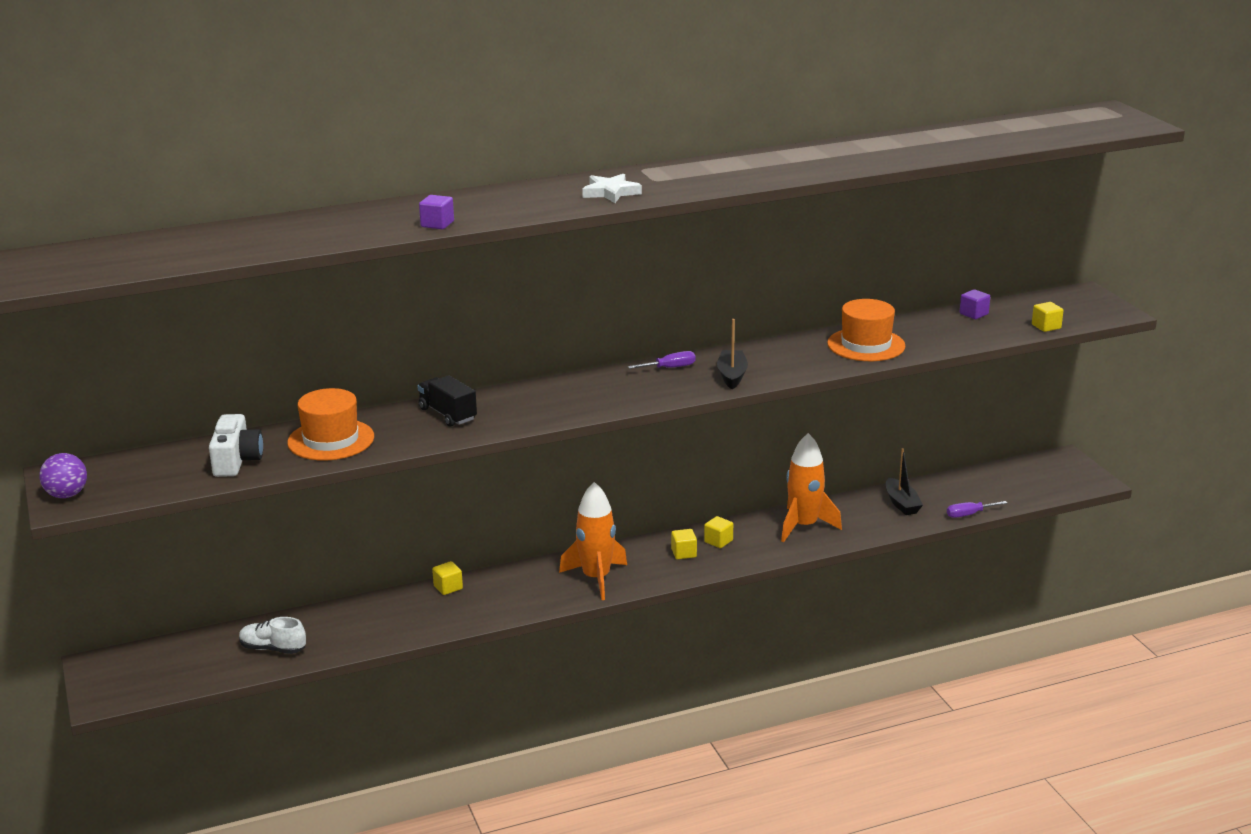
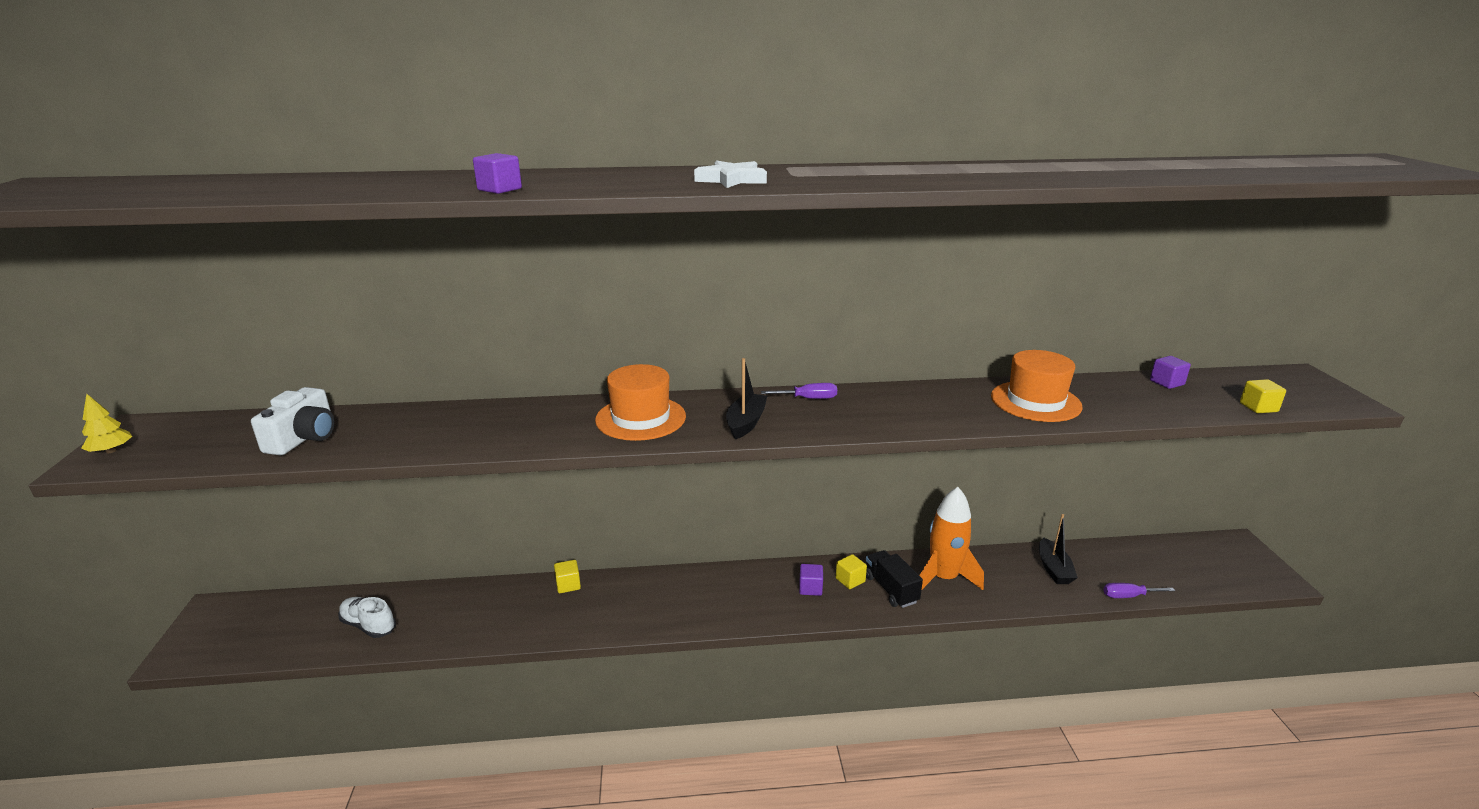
camera: 15 degrees right, 0 degrees up
(67, 495) = (111, 451): purple ball -> yellow tree
(331, 440) = (413, 429): orange hat -> orange hat (640, 418)
(447, 414) = (549, 417): black truck -> black truck (891, 589)
(596, 578) = (712, 602): orange rocket -> none
(684, 553) = (810, 588): yellow cube -> purple cube
(732, 376) = (872, 416): black boat -> black boat (746, 423)

